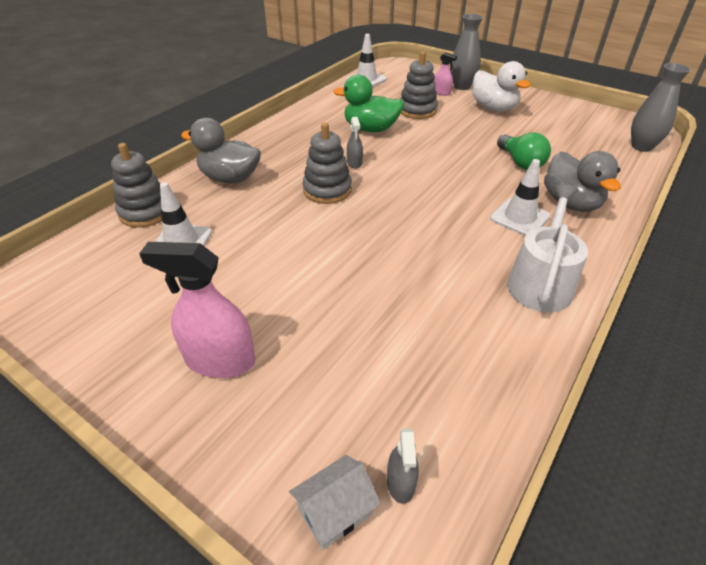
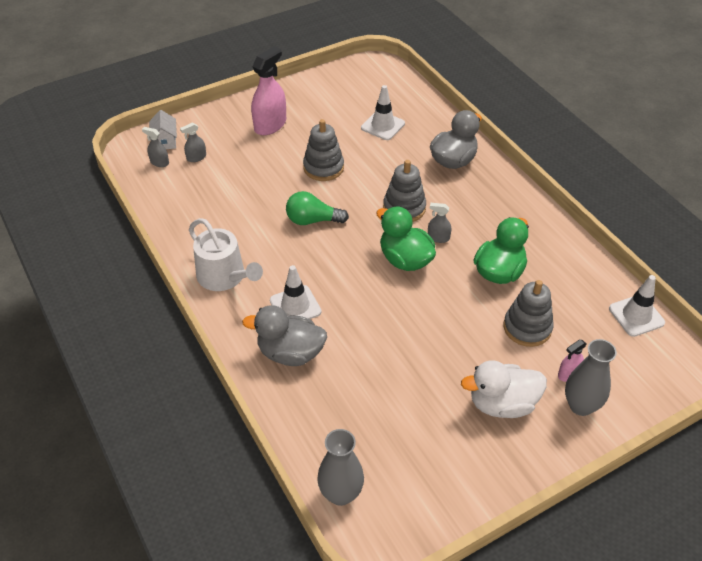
camera: 115 degrees right, 5 degrees up
(146, 212) = (429, 115): grey stacking toy -> grey stacking toy (323, 167)
(354, 426) = (196, 157): none -> grey spray bottle
(398, 173) = (405, 259): none -> green duck
(520, 162) = (373, 357): green light bulb -> green light bulb (312, 220)

